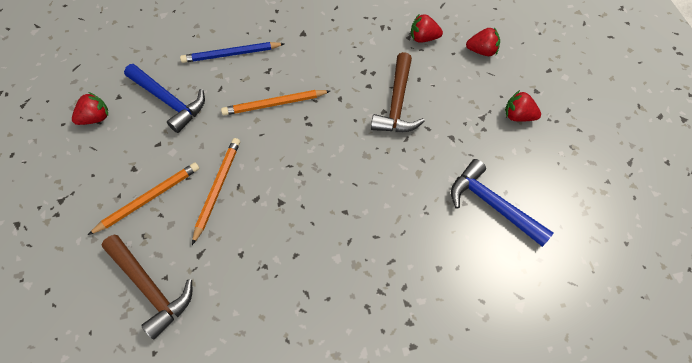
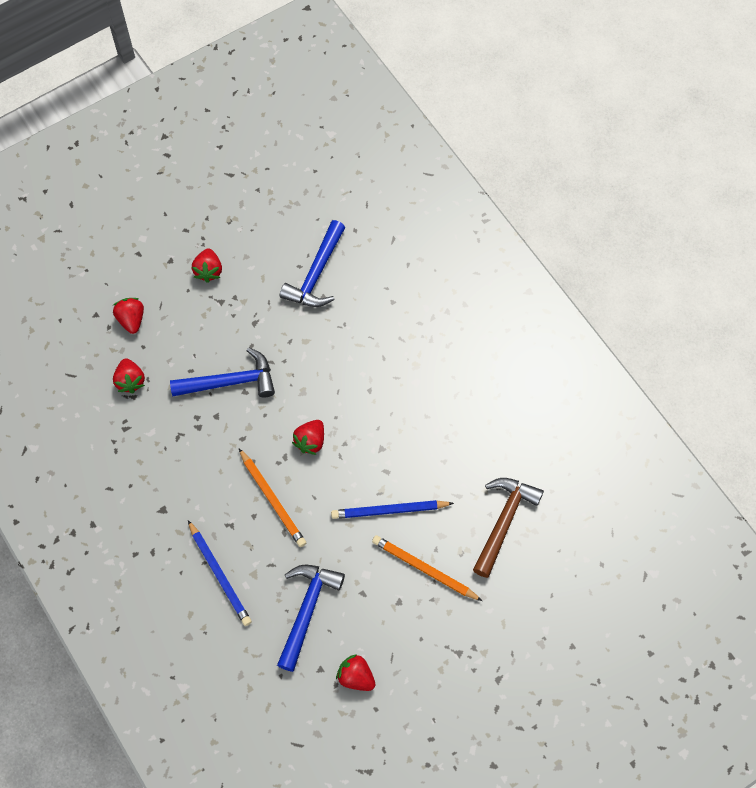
camera: 110 degrees left, 5 degrees up
(217, 189) = (389, 510): orange pencil -> blue pencil
(314, 147) = (310, 441): none -> red strawberry
(397, 103) = (230, 382): brown hammer -> blue hammer

